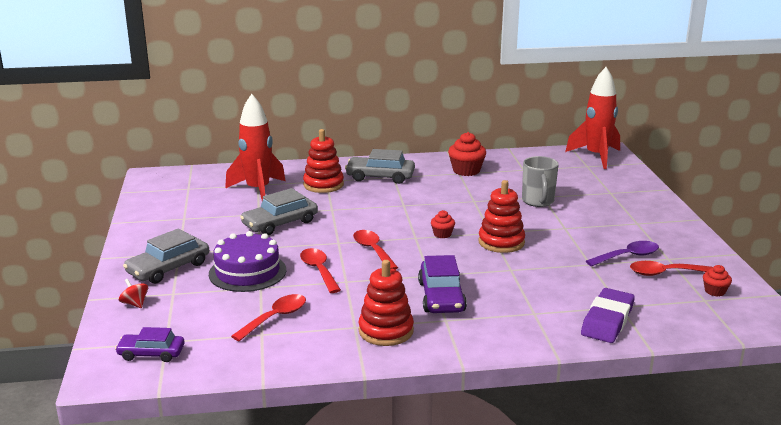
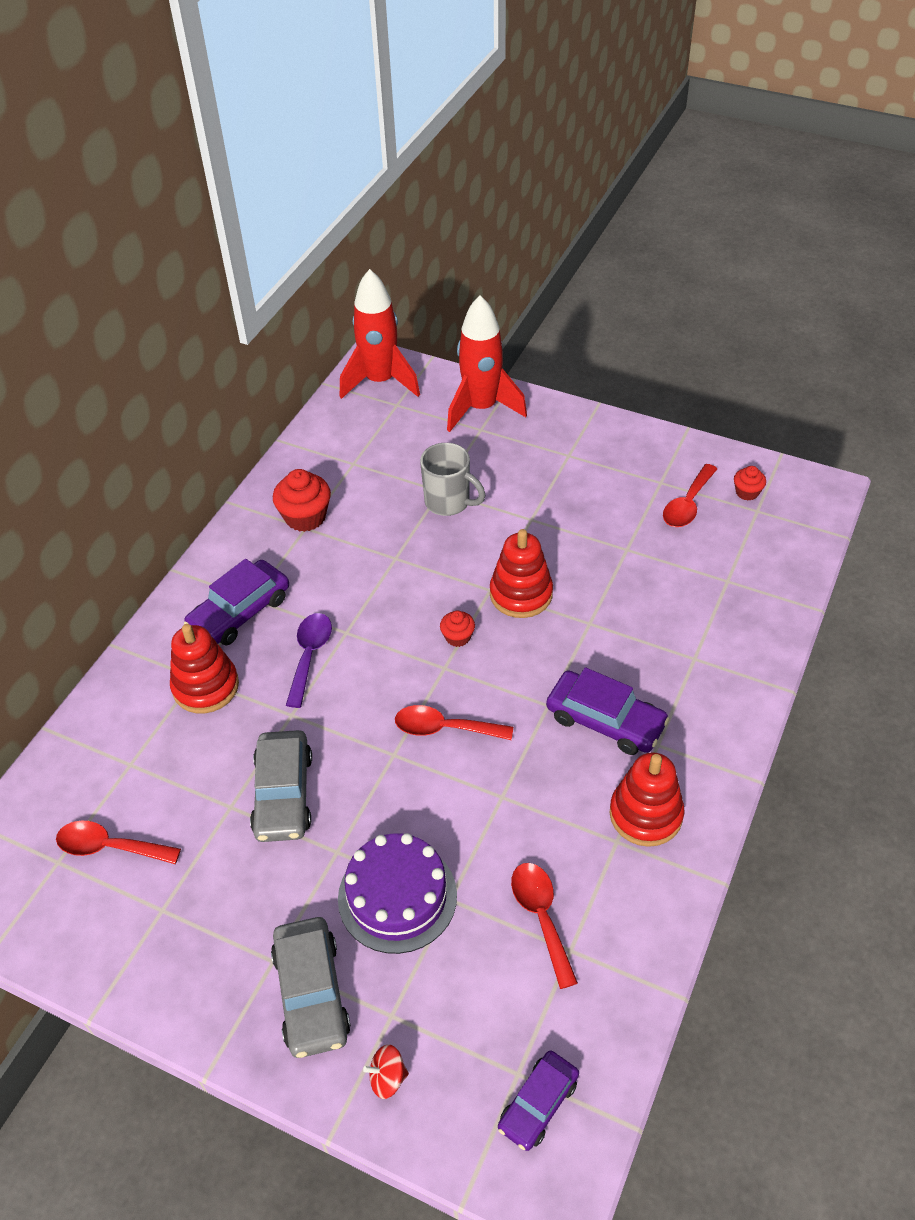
camera: 55 degrees left, 25 degrees up
(258, 191) = (153, 773): red rocket -> red rocket (481, 408)
(319, 270) = (454, 812): red spoon -> red spoon (110, 847)
(380, 177) = (240, 612): grey car -> purple car
(607, 320) = (747, 608): purple eraser -> none
(627, 256) = (634, 510): purple spoon -> purple spoon (309, 656)

